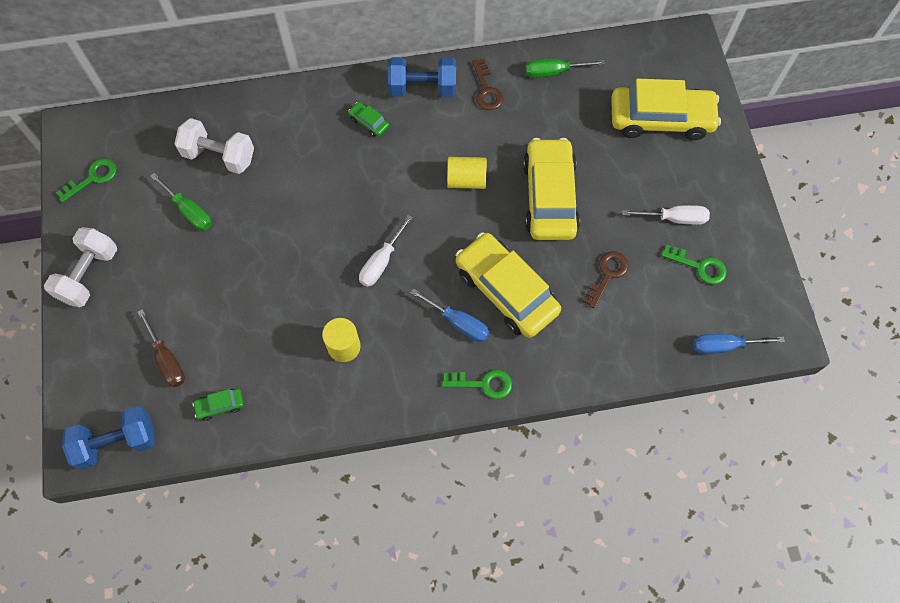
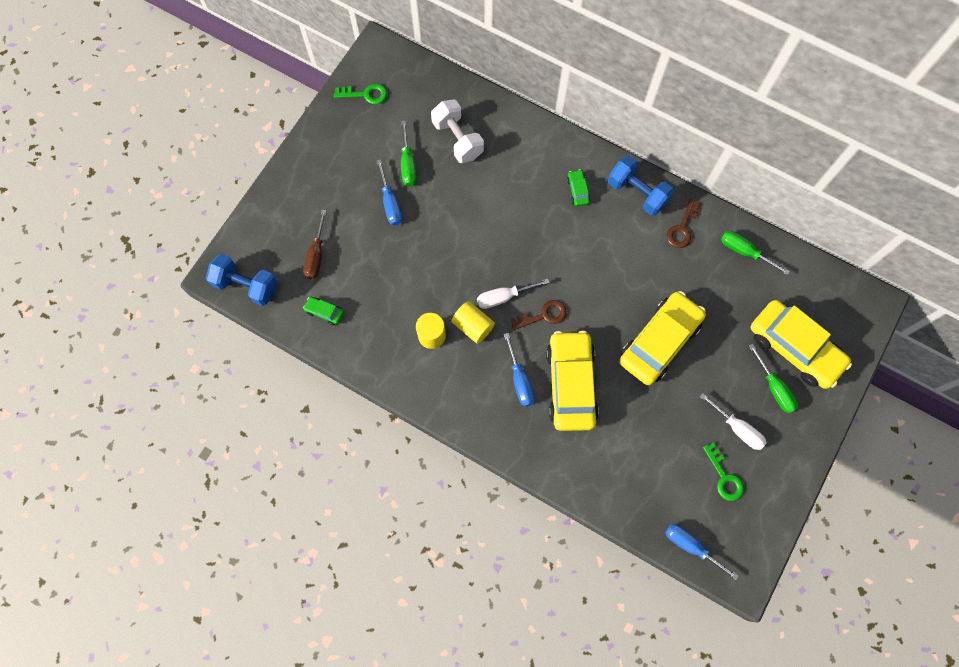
camera: 40 degrees right, 5 degrees up
(89, 275) = (313, 160): white dumbbell -> none
(201, 258) = (390, 203): none -> blue screwdriver
(466, 180) = (610, 284): yellow cylinder -> yellow cylinder (473, 326)
(483, 383) = (501, 434): green key -> none
(607, 275) = (651, 429): brown key -> brown key (543, 315)
(673, 163) = (774, 387): none -> green screwdriver

